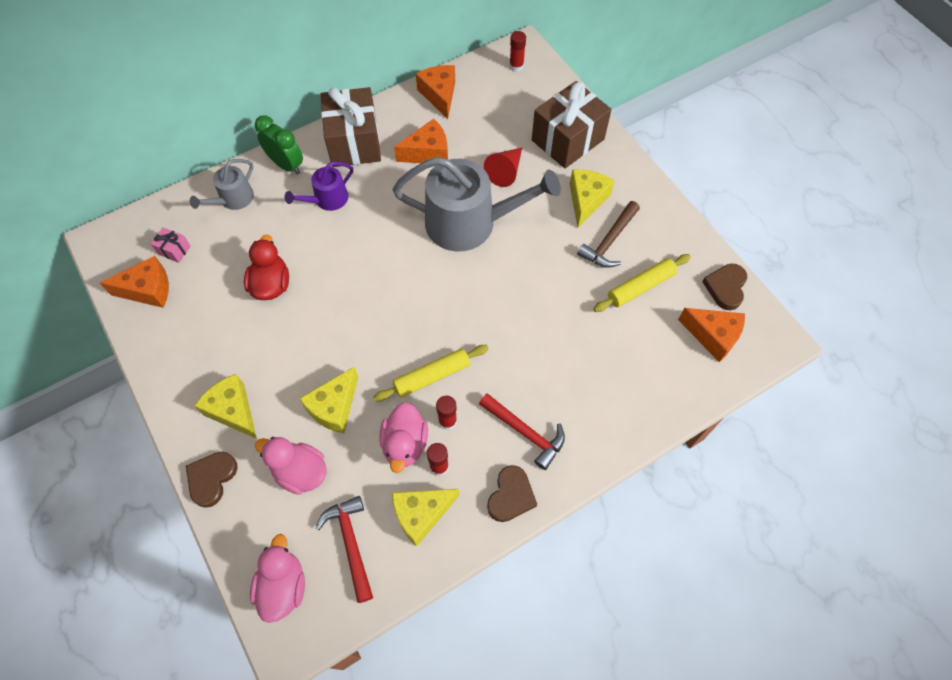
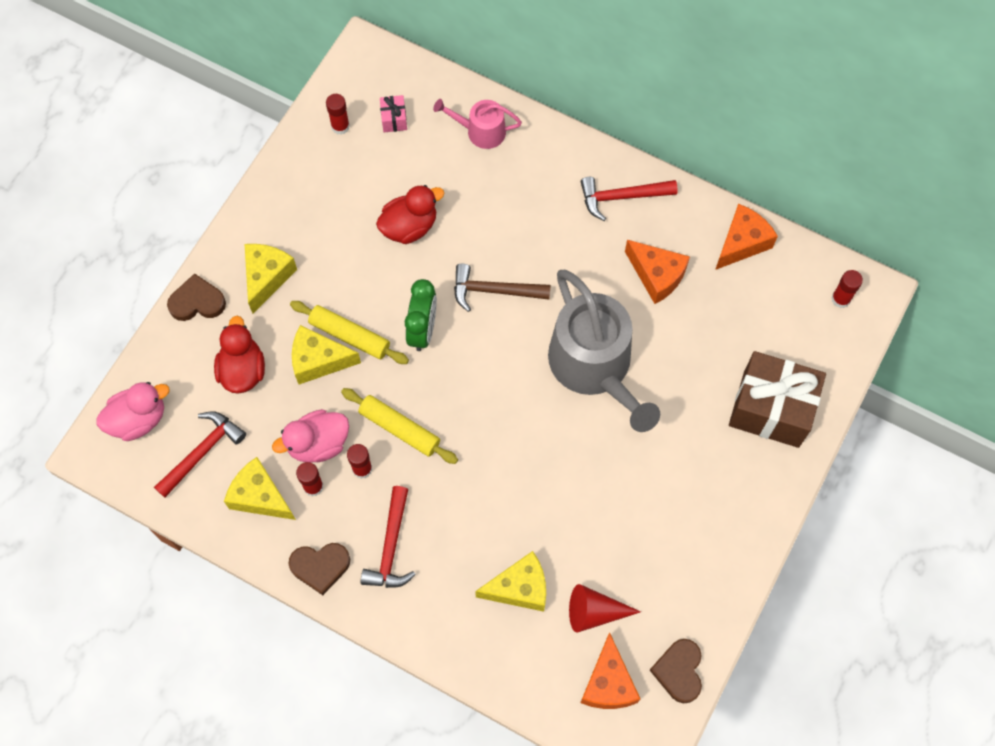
camera: 60 degrees right, 5 degrees up
(148, 290) = (340, 126): orange cheese -> red glue stick
(233, 199) = (481, 131): grey watering can -> pink watering can
(286, 165) = (552, 152): green clock -> green clock (422, 330)
(300, 472) = (243, 370): pink duck -> red duck
(327, 199) = (535, 215): purple watering can -> none
(354, 142) = (622, 197): brown gift -> red hammer
(505, 171) = (684, 367): red cone -> red cone (594, 612)
(586, 200) = (700, 470): yellow cheese -> yellow cheese (519, 588)
(609, 241) = (662, 520): brown hammer -> brown hammer (494, 291)
(640, 287) = (624, 580): yellow rolling pin -> yellow rolling pin (350, 336)
(725, 287) = (679, 671): brown heart -> brown heart turned 75 degrees counterclockwise

